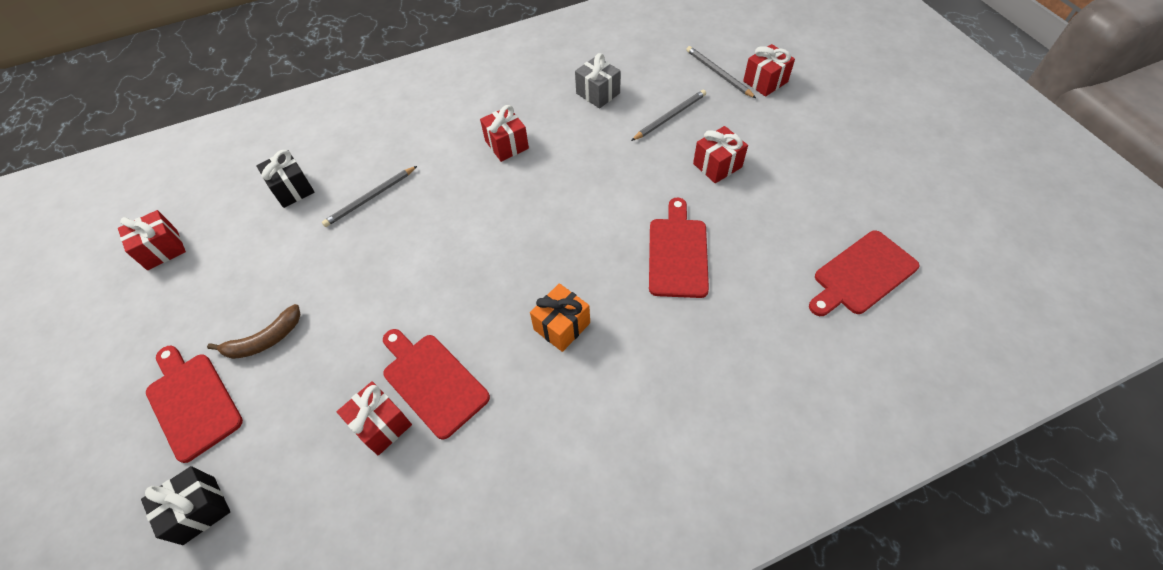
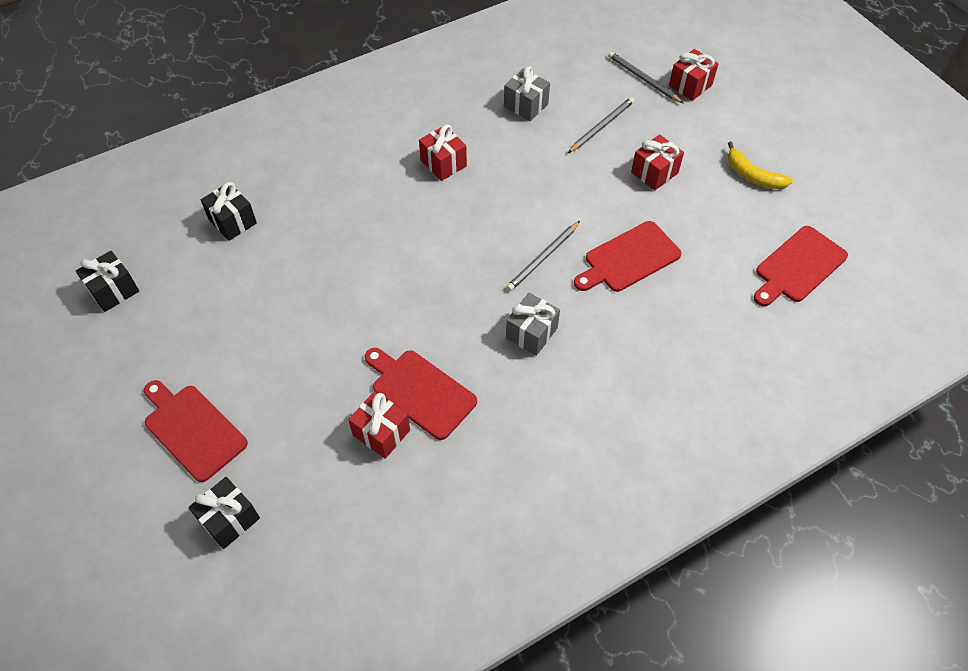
camera: 10 degrees left, 0 degrees up
(162, 249) = (113, 290): red gift -> black gift
(264, 340) = (247, 368): brown banana -> none
(370, 198) = (316, 225): grey pencil -> grey pencil (543, 258)
(562, 326) = (531, 333): orange gift -> grey gift
(677, 253) = (628, 259): red cutting board -> red cutting board turned 120 degrees counterclockwise
(820, 174) = (752, 175): none -> yellow banana

